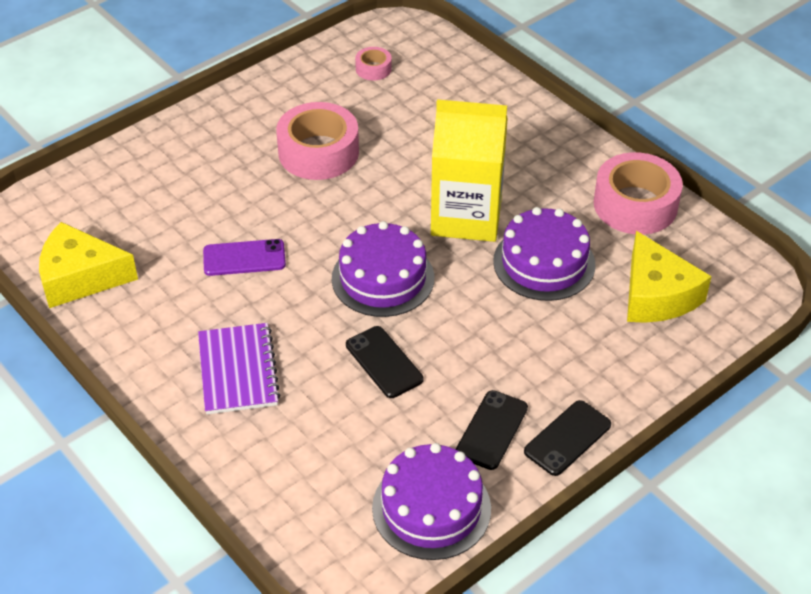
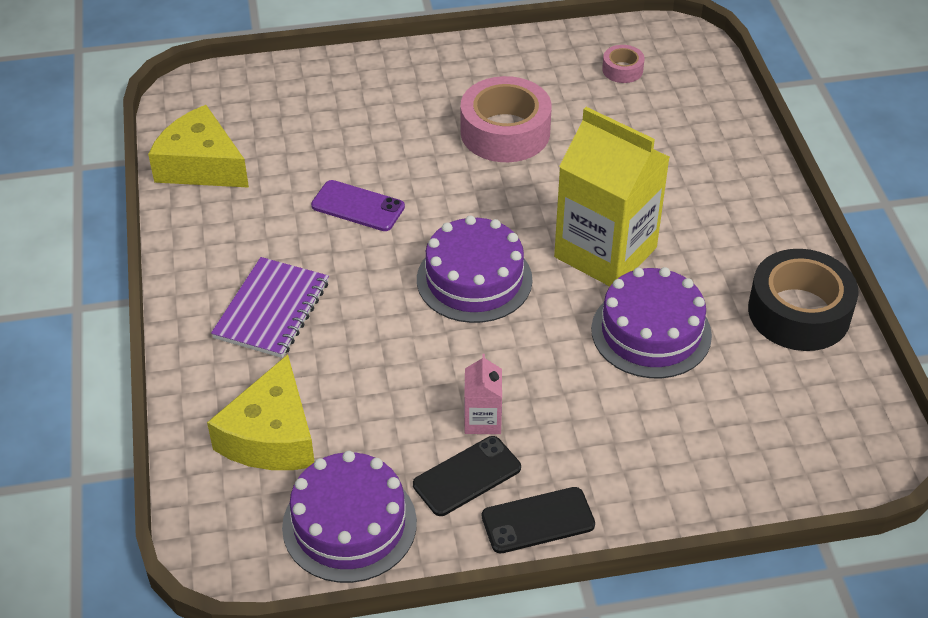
camera: 30 degrees right, 0 degrees up
(384, 362) = (412, 362): black phone -> none
(471, 382) = (482, 420): none -> pink carton
(635, 205) = (799, 312): pink tape -> black tape
(656, 295) = (749, 416): yellow cheese -> yellow cheese (272, 436)

